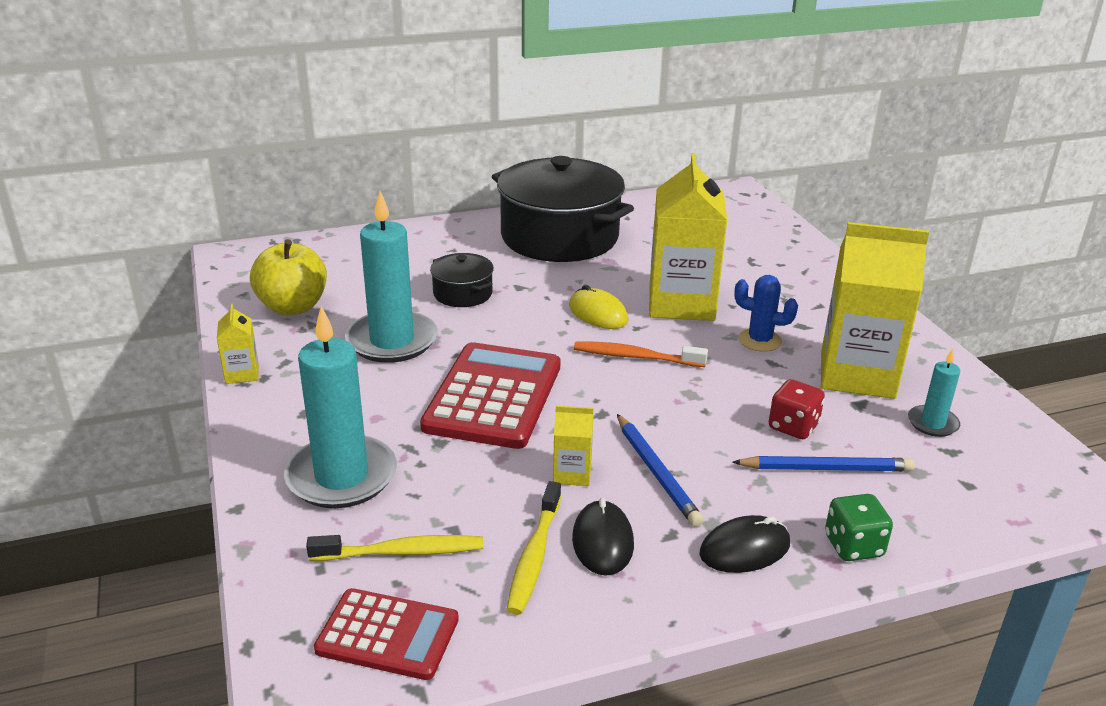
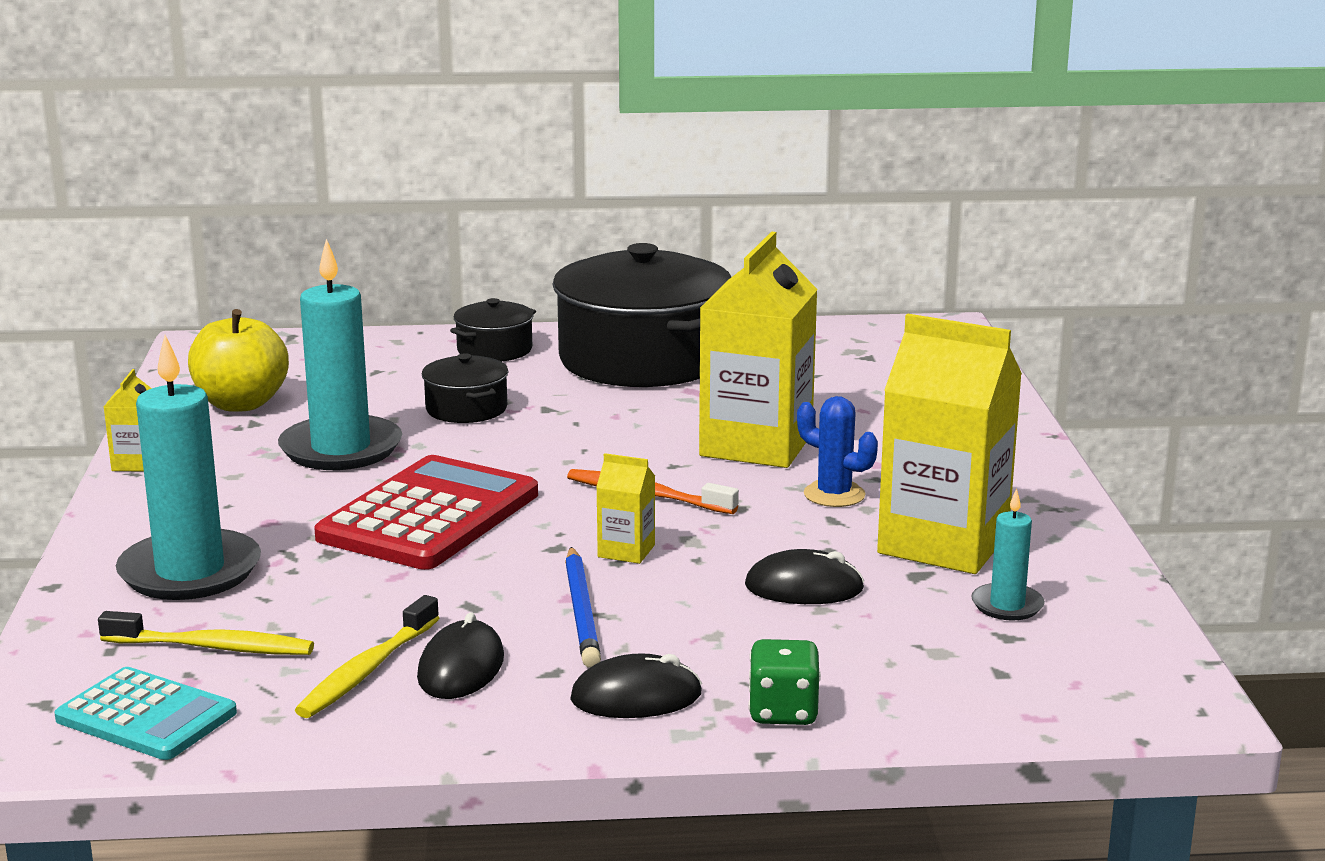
camera: 15 degrees right, 10 degrees down
(387, 635) = (146, 716): red calculator -> turquoise calculator
(452, 238) = (494, 350): none -> black pot
(572, 473) = (472, 600): yellow carton -> yellow carton (626, 551)
(598, 313) = (631, 445): yellow mouse -> none
(793, 427) = (804, 587): red dice -> black mouse
(826, 468) = (813, 634): blue pencil -> none

